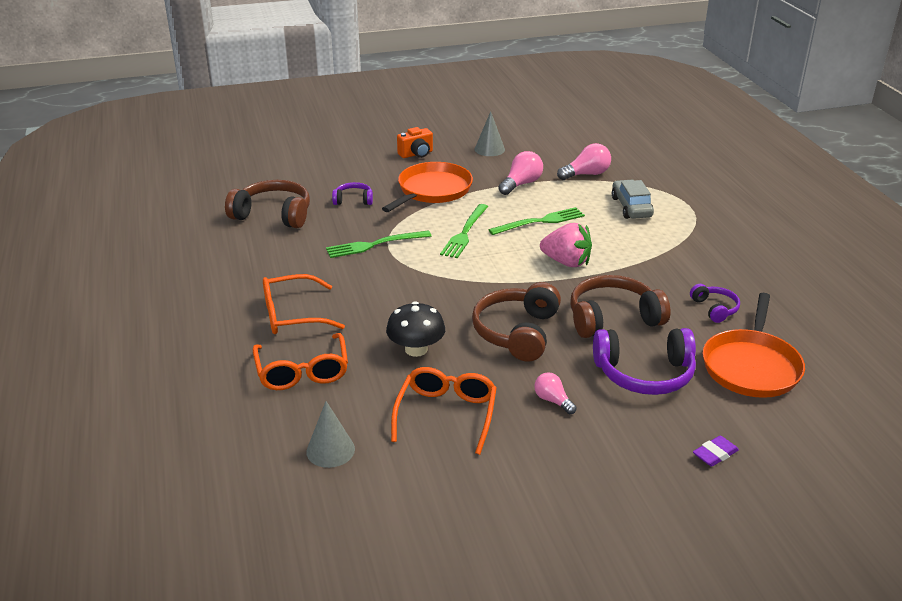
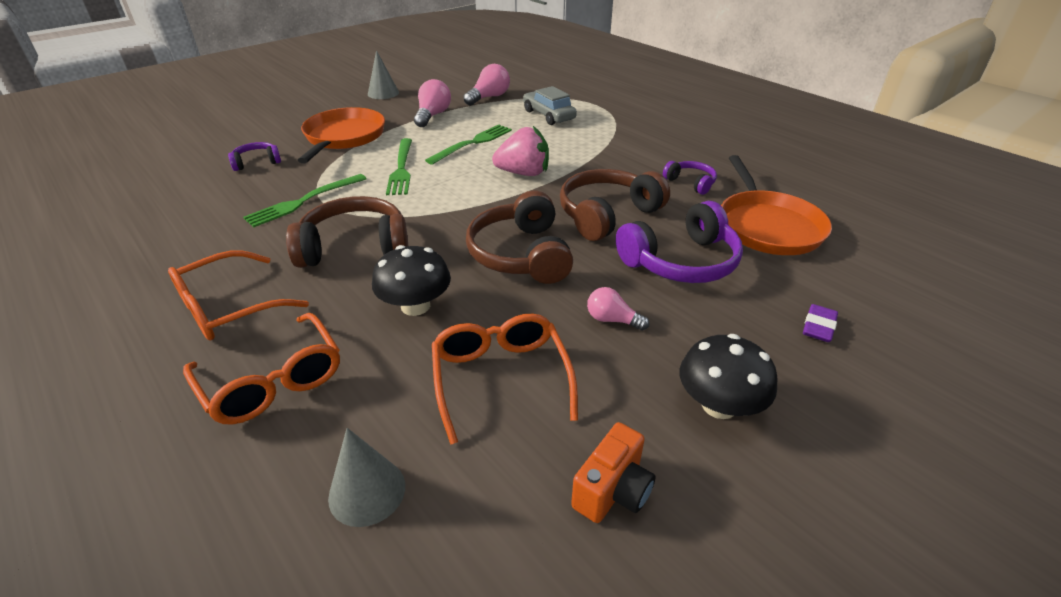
camera: 25 degrees left, 5 degrees up
(273, 214) = (159, 196): brown headphones -> brown headphones (355, 247)
(416, 154) = (309, 109): orange camera -> orange camera (612, 491)
(586, 477) = (719, 405): none -> black mushroom

